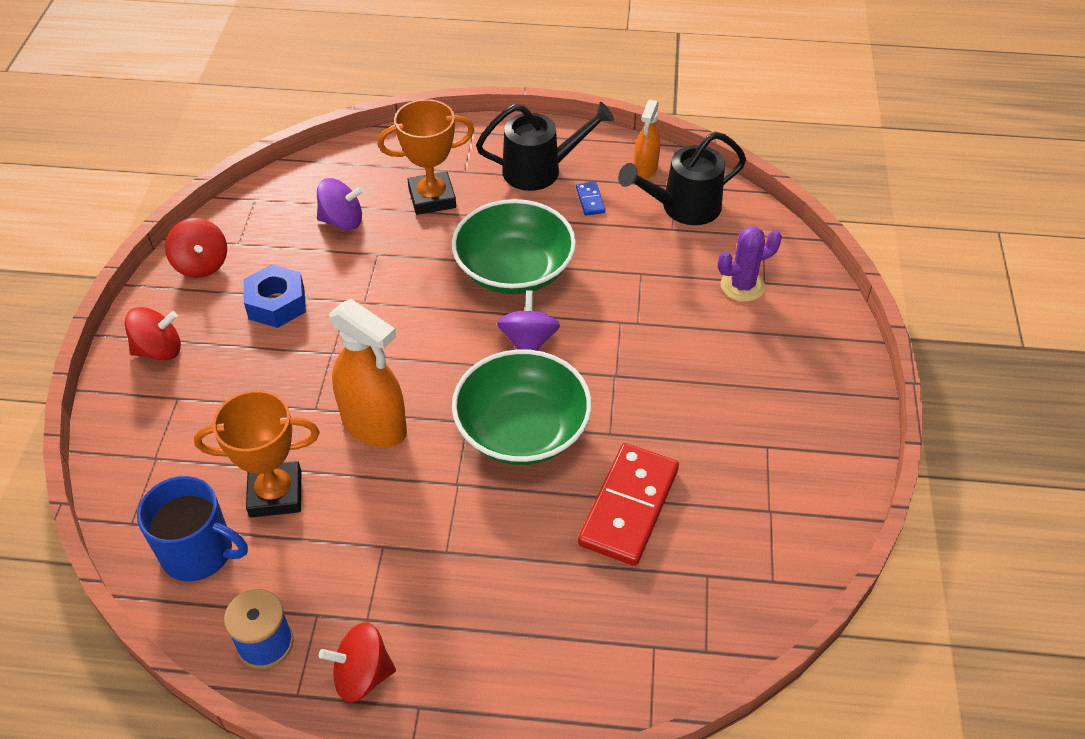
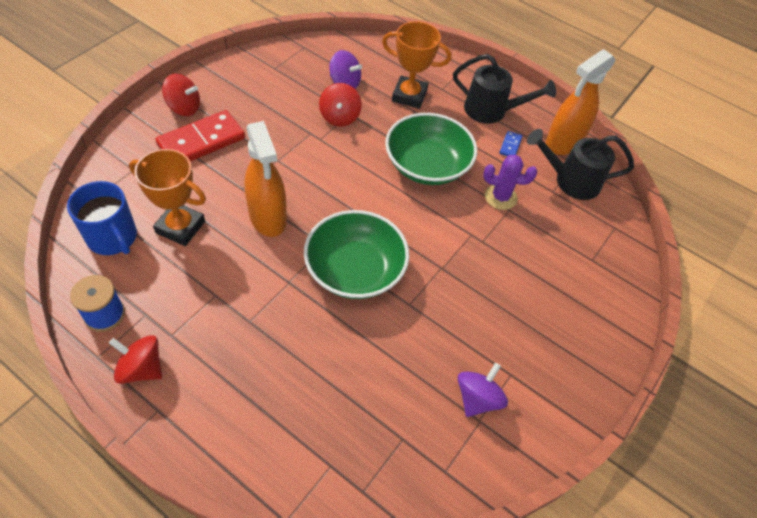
camera: 25 degrees right, 5 degrees up
(201, 264) = (245, 70): red spinning top -> red spinning top (339, 117)
(276, 303) = (269, 114): blue nut -> none
(528, 341) = (402, 215): purple spinning top -> purple spinning top (477, 398)
(629, 507) = (385, 360): red domino -> red domino (201, 141)
(645, 169) = (563, 143): orange spray bottle -> orange spray bottle, size x1.75
(742, 286) = (574, 254): purple cactus -> purple cactus (500, 197)

